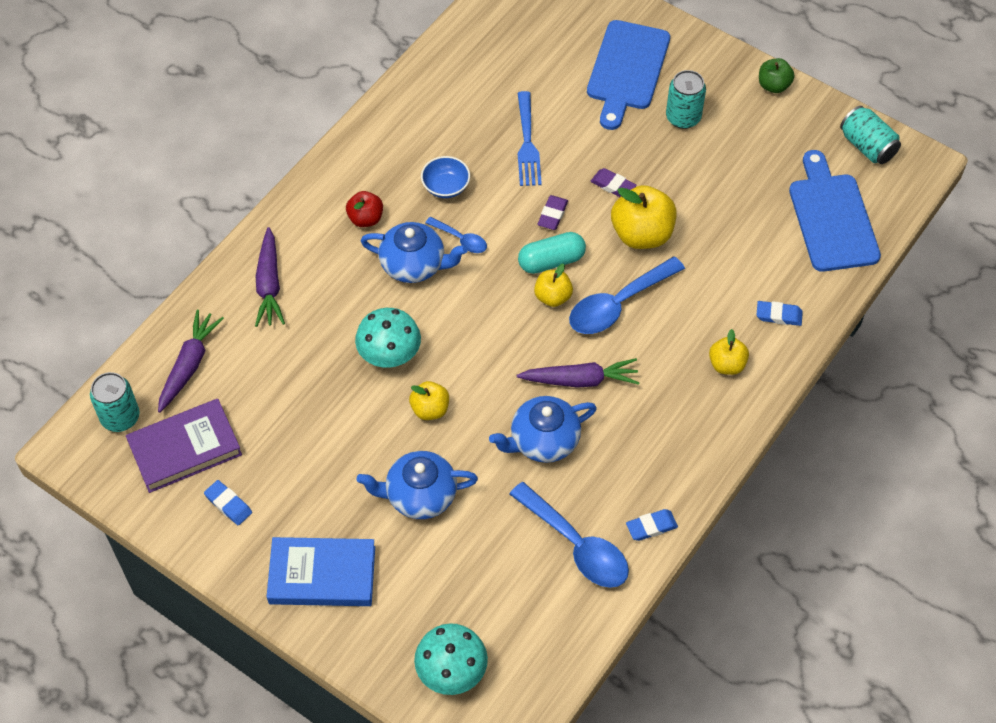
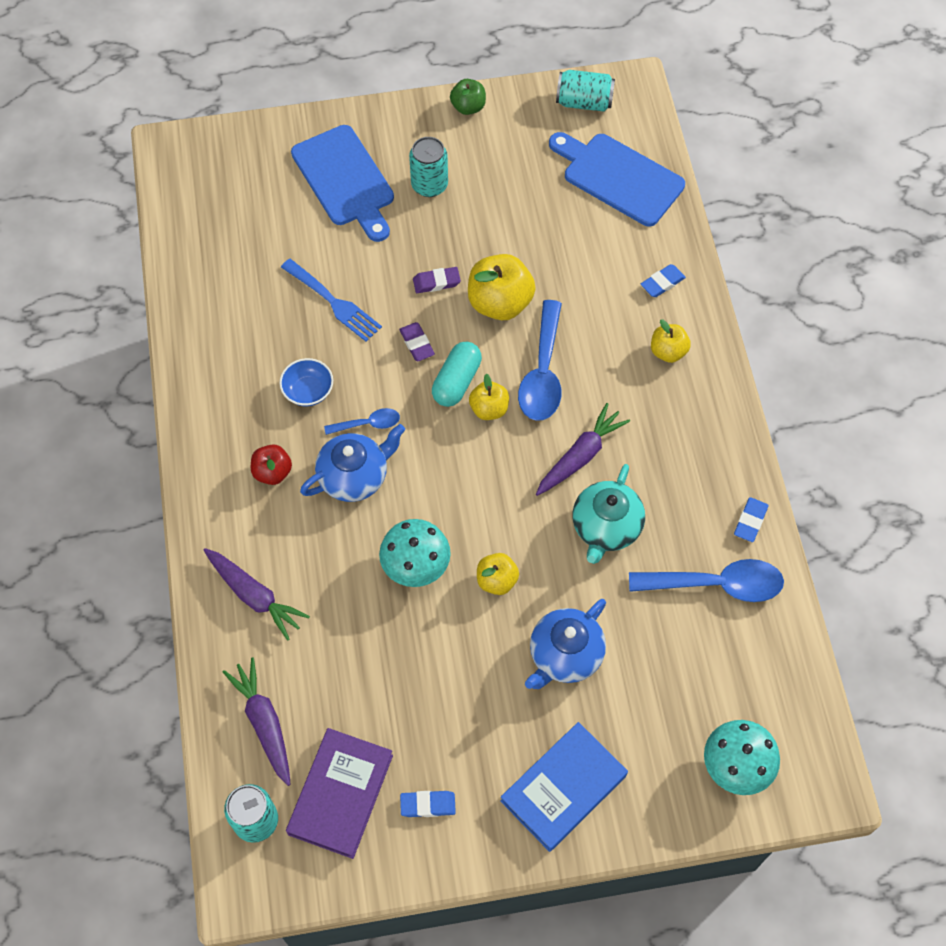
camera: 45 degrees left, 5 degrees up
(543, 440) = (606, 527): blue teapot -> turquoise teapot

